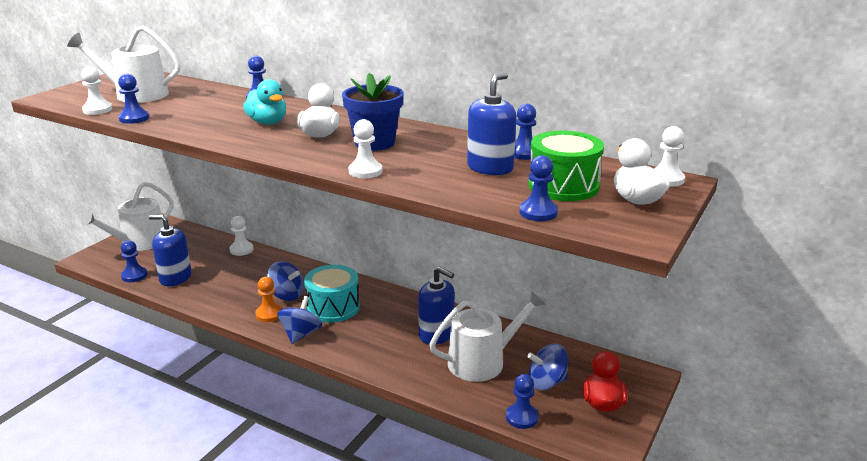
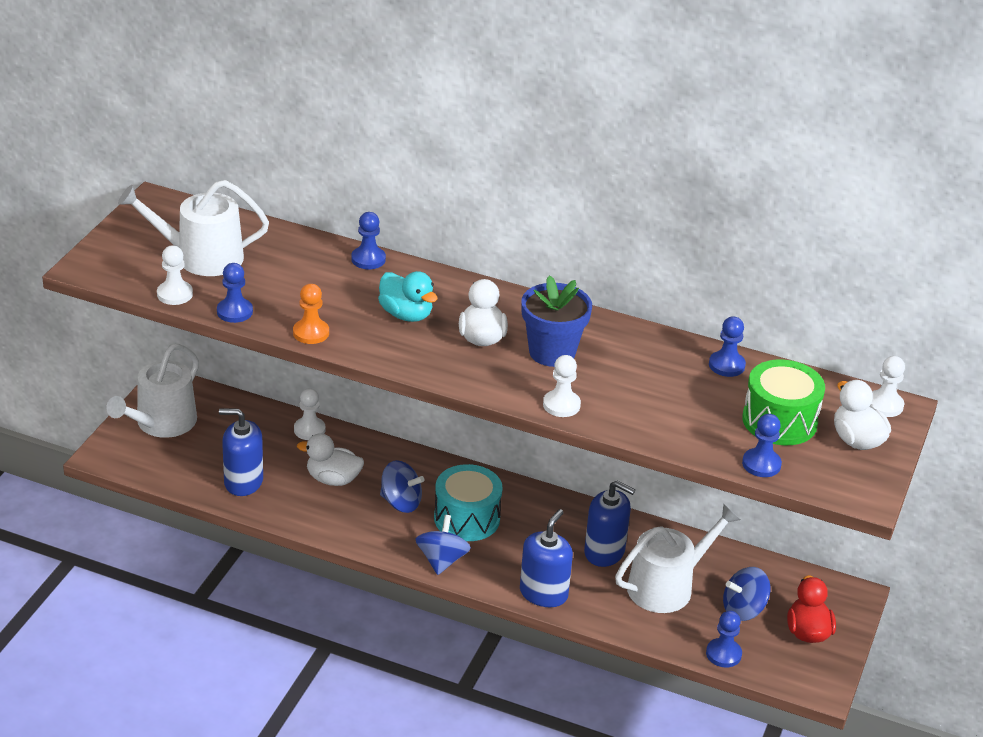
camera: 10 degrees left, 10 degrees up
(134, 275) = (186, 480): blue pawn -> none
(242, 279) = (333, 479): none -> white duck
(269, 314) = (391, 533): orange pawn -> orange pawn (311, 333)
(490, 168) = (695, 393): blue soap dispenser -> blue soap dispenser (543, 593)

